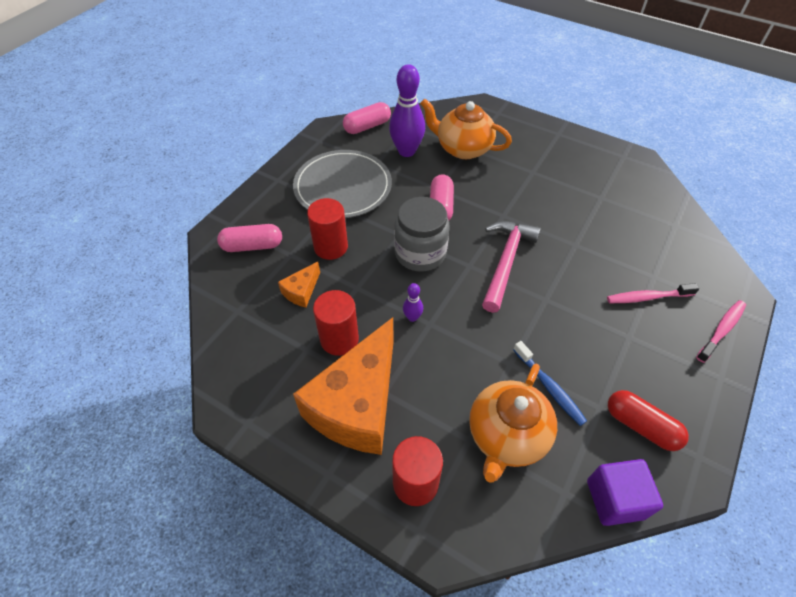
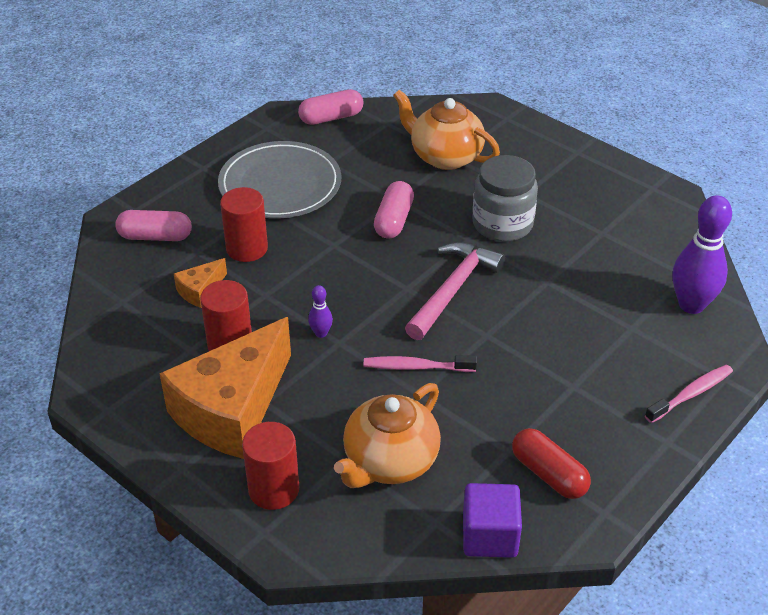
camera: 10 degrees right, 10 degrees down
(406, 151) = (372, 152): purple bowling pin -> purple bowling pin (691, 305)
(420, 253) = (352, 268): grey jar -> grey jar (502, 224)
(549, 387) = (457, 423): blue toothbrush -> none
(647, 297) = (613, 348): pink toothbrush -> pink toothbrush (416, 367)

